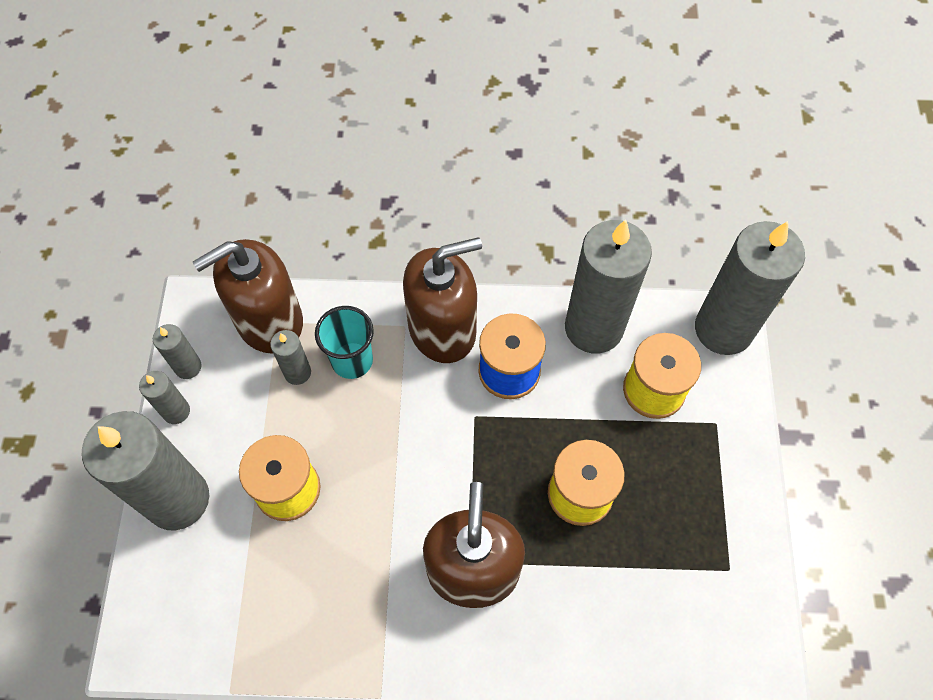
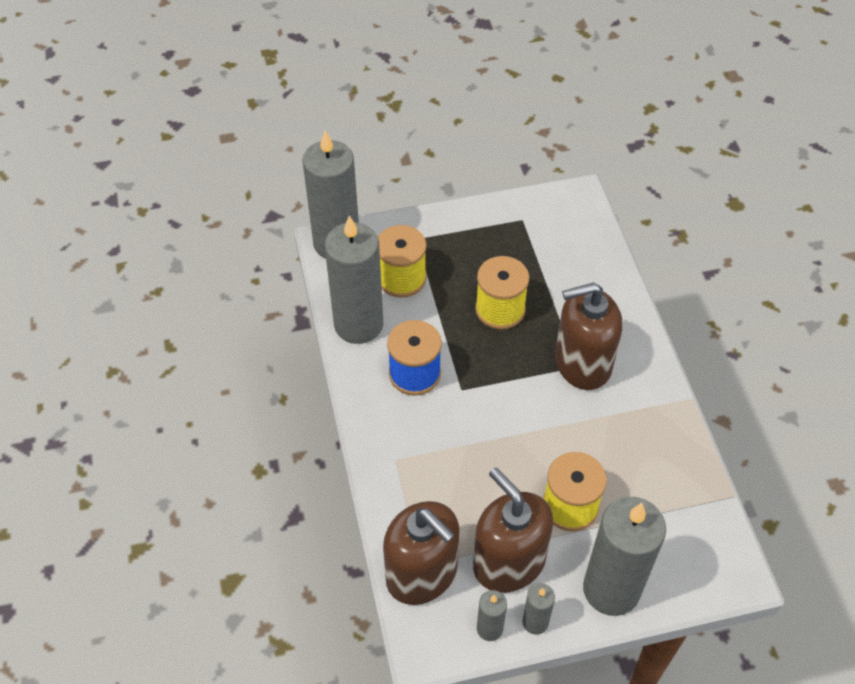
camera: 105 degrees left, 10 degrees down
(297, 372) = (465, 532): grey candle -> none
(352, 360) = (441, 491): turquoise cup -> none
(442, 329) = (390, 430): brown soap dispenser -> brown soap dispenser (509, 562)

